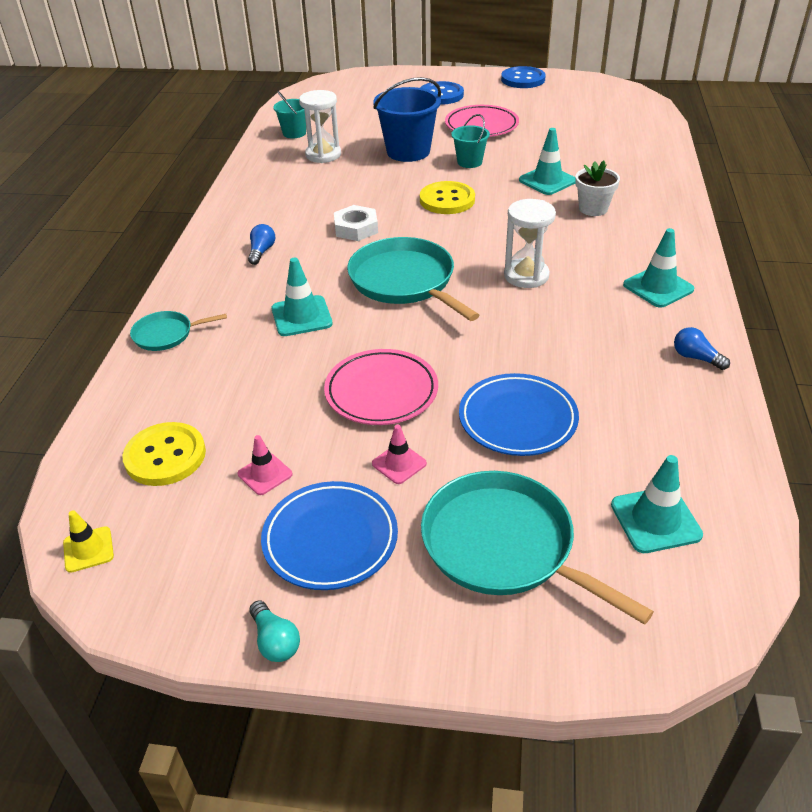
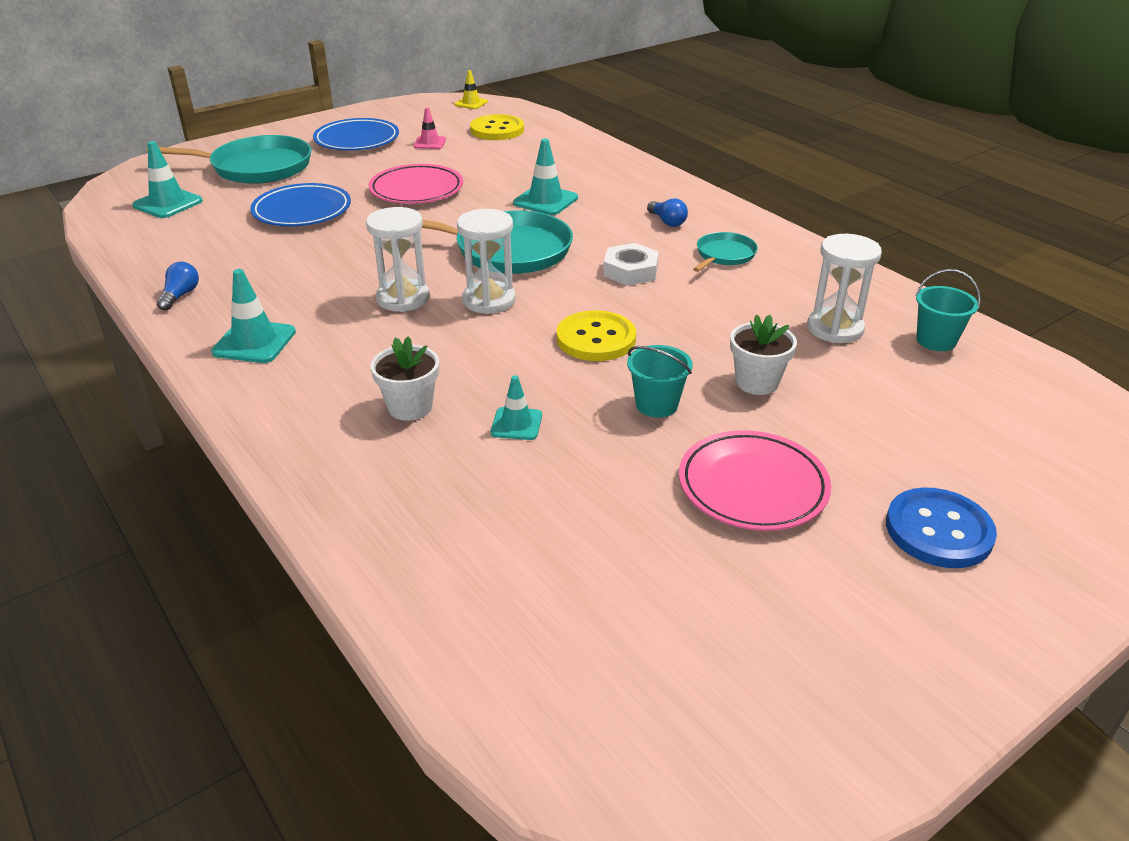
camera: 135 degrees right, 5 degrees down
(166, 334) = (614, 161): turquoise pan -> turquoise pan (724, 255)
(275, 641) = (339, 115): turquoise light bulb -> none
(399, 463) = (357, 170): pink traffic cone -> none
(408, 151) = (757, 382): blue bucket -> white flower pot
(472, 249) = (489, 300): none -> white hourglass
(523, 79) = (906, 690): blue button -> none
(547, 181) = (516, 424): turquoise traffic cone -> turquoise traffic cone, size x0.63
(695, 358) = (180, 295): blue light bulb -> blue light bulb turned 75 degrees counterclockwise

